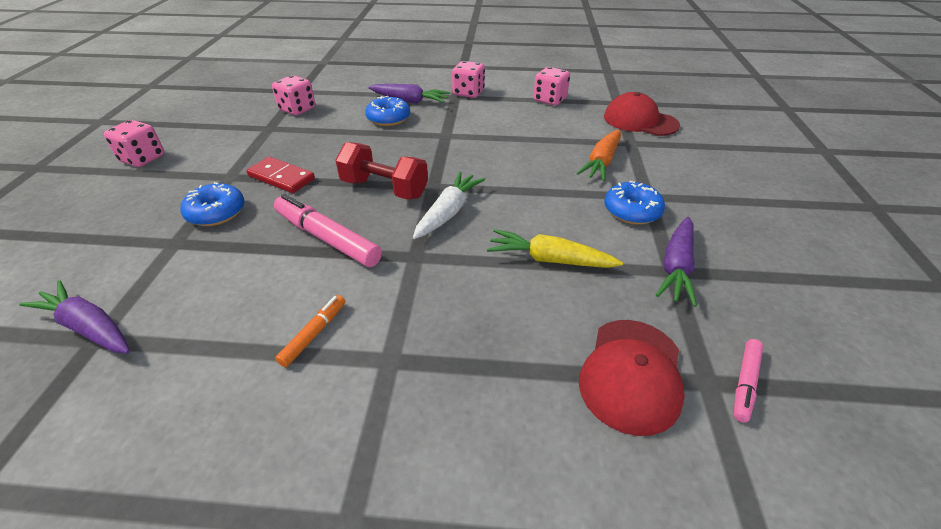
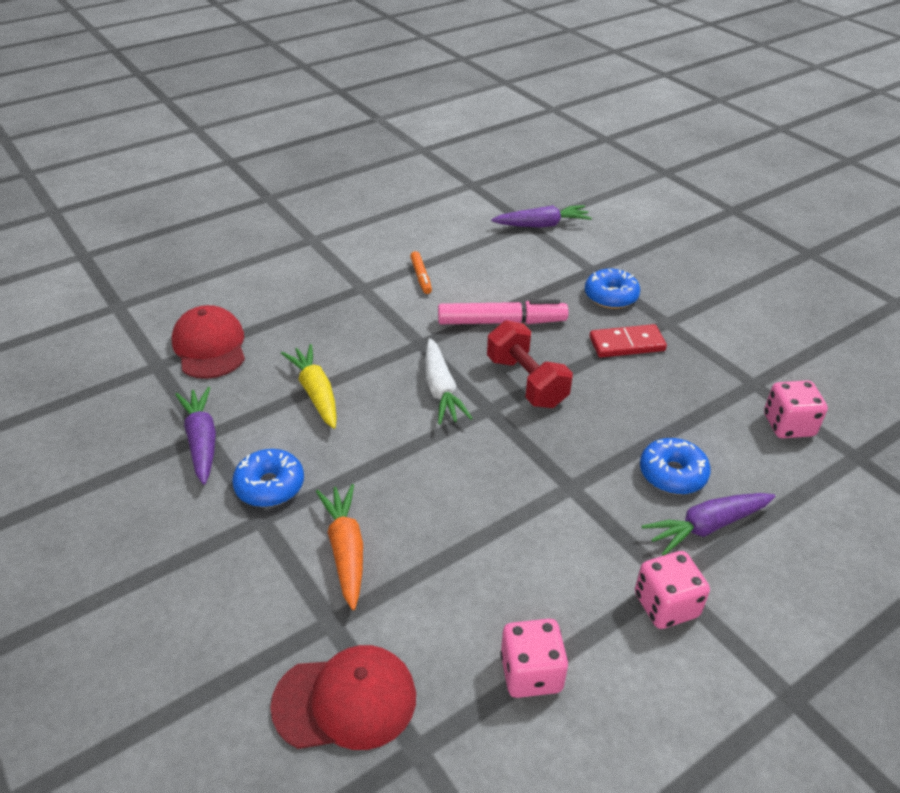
camera: 140 degrees right, 0 degrees up
(143, 159) = (764, 298): pink dice -> none
(384, 189) = (526, 382): red dumbbell -> red dumbbell turned 75 degrees clockwise
(549, 259) = (315, 392): yellow carrot -> yellow carrot turned 90 degrees counterclockwise
(745, 383) = (132, 376): pink marker -> none

